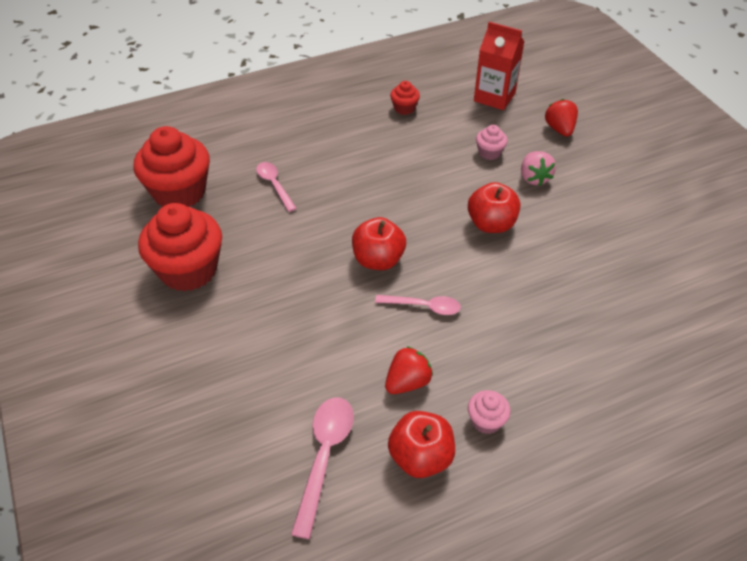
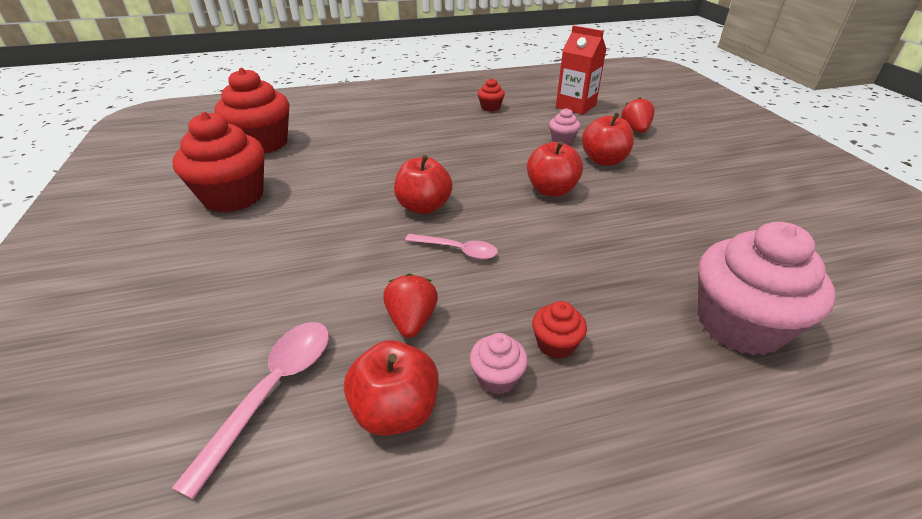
camera: 10 degrees right, 10 degrees down
(274, 185) = (350, 145): pink spoon -> none
(407, 382) = (412, 321): red strawberry -> red strawberry turned 60 degrees counterclockwise
(523, 387) = (555, 344): none -> red cupcake
(534, 178) = (604, 160): pink strawberry -> red apple
(658, 349) = (739, 324): none -> pink cupcake

